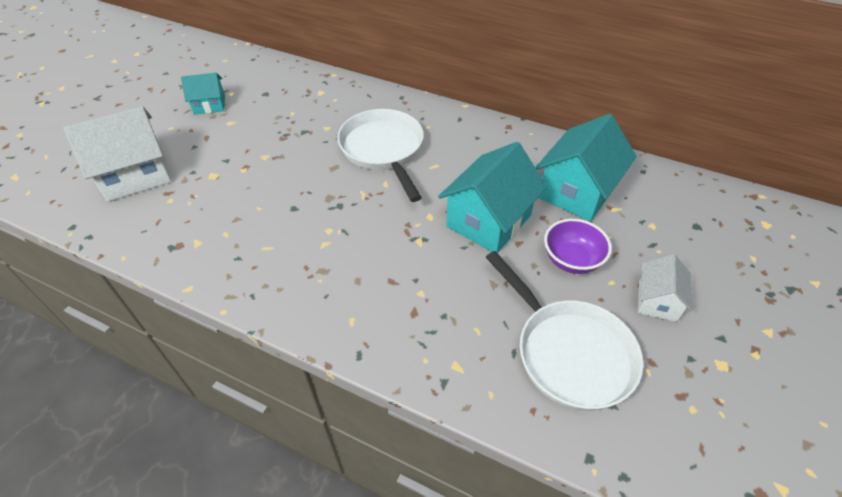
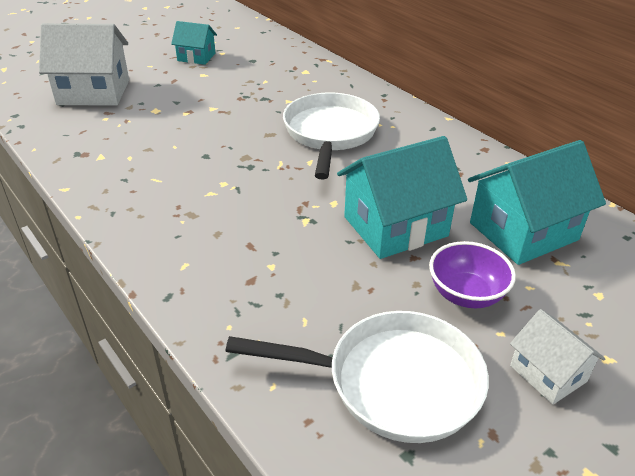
camera: 25 degrees right, 10 degrees down
(569, 353) = (393, 382): white pan -> white pan turned 75 degrees counterclockwise
(657, 301) = (548, 373): white house -> white house turned 75 degrees counterclockwise

